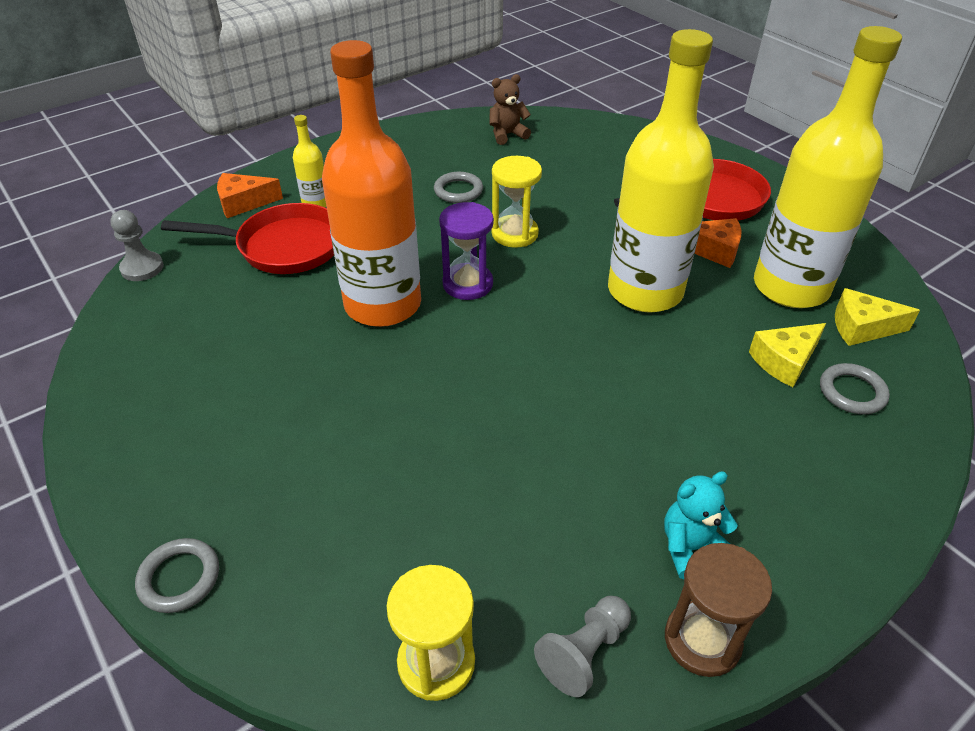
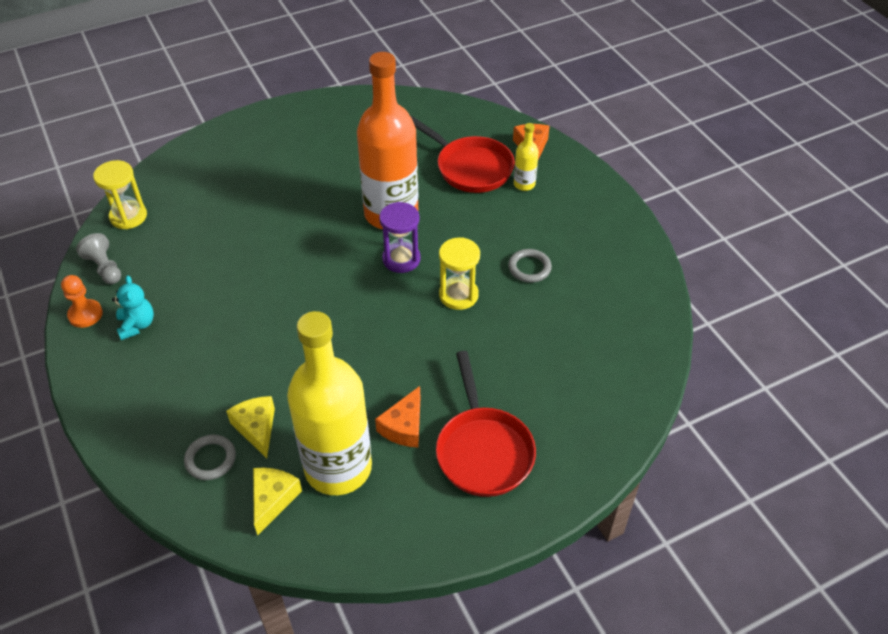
camera: 100 degrees right, 5 degrees up
(142, 268) = (461, 106): grey pawn -> none
(179, 578) = (214, 137): grey ring -> none
(283, 247) = (470, 168): red pan -> red pan turned 60 degrees counterclockwise
(507, 135) = (625, 315): brown teddy bear -> none
(645, 291) = (363, 363): yellow bottle -> none
(702, 640) = (85, 314): brown hourglass -> orange pawn

